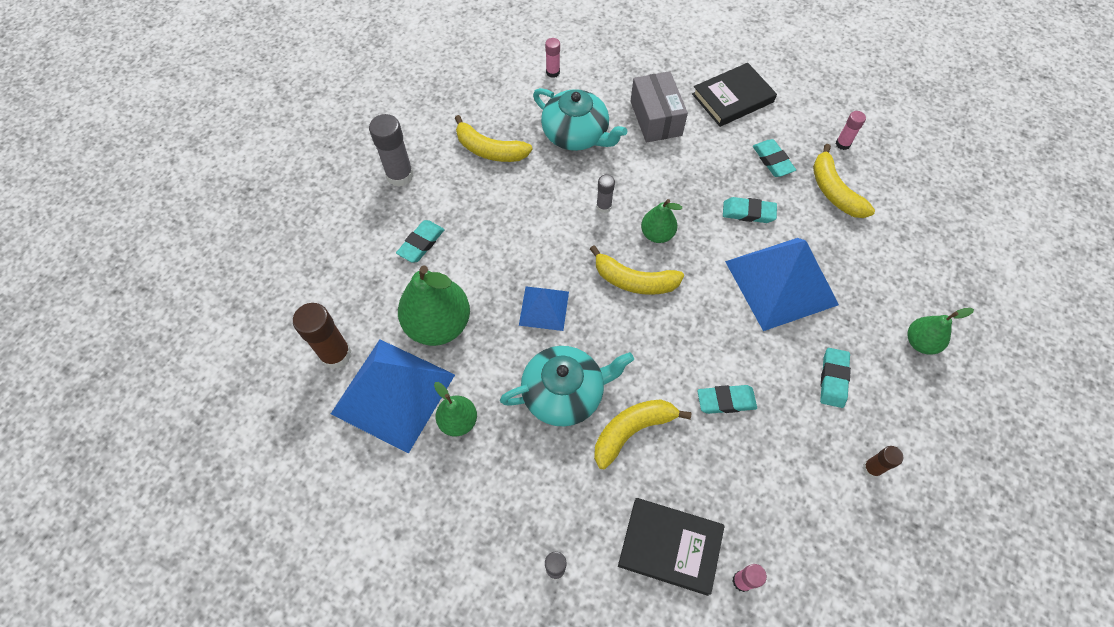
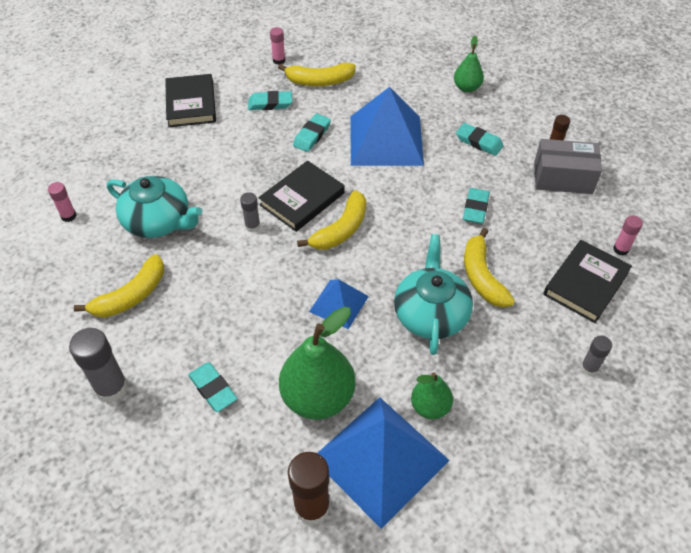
camera: 70 degrees left, 10 degrees down
(576, 134) = (158, 221): turquoise teapot -> turquoise teapot turned 60 degrees clockwise
(655, 118) = (178, 159): grey box -> grey box (563, 178)
(657, 234) = (302, 199): green pear -> black book

